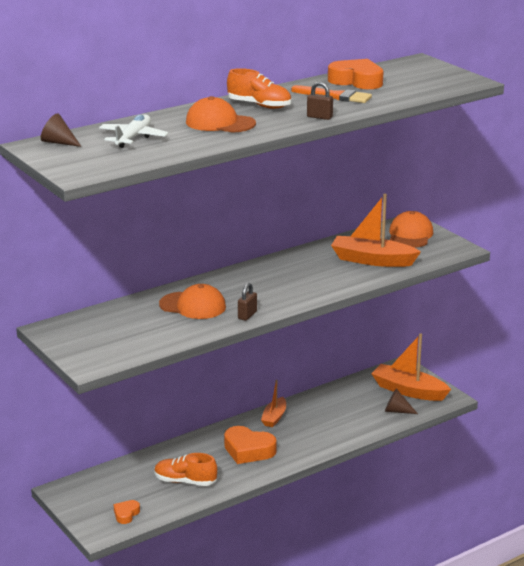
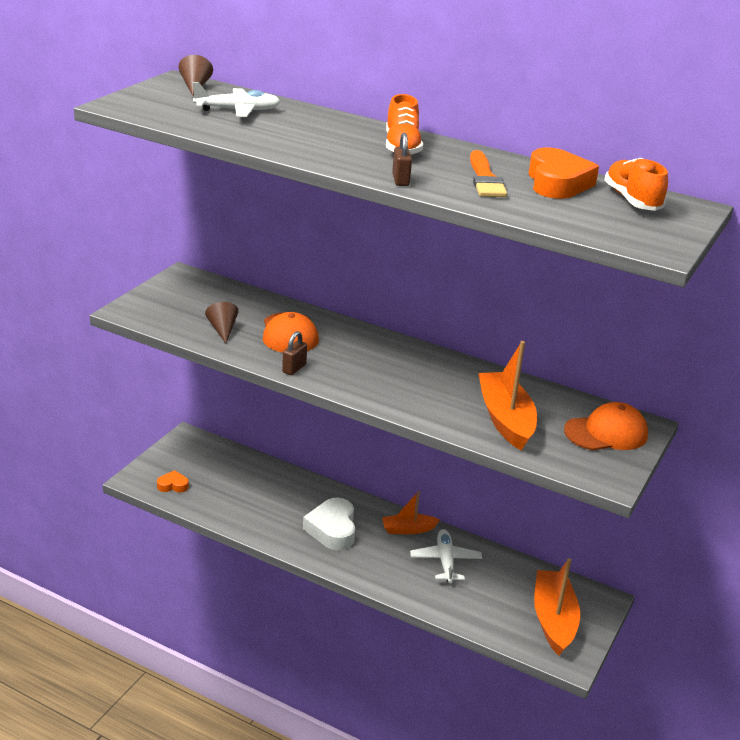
camera: 60 degrees right, 5 degrees up
(185, 481) = (249, 504): orange shoe -> orange shoe (632, 200)
(220, 123) = (324, 138): orange cap -> none
(247, 315) = (294, 368): brown padlock -> brown padlock turned 60 degrees counterclockwise
(248, 450) = (332, 529): orange heart -> white heart
(321, 413) = (445, 561): none -> white plane
(397, 411) = (500, 621): brown cone -> brown cone (223, 330)

